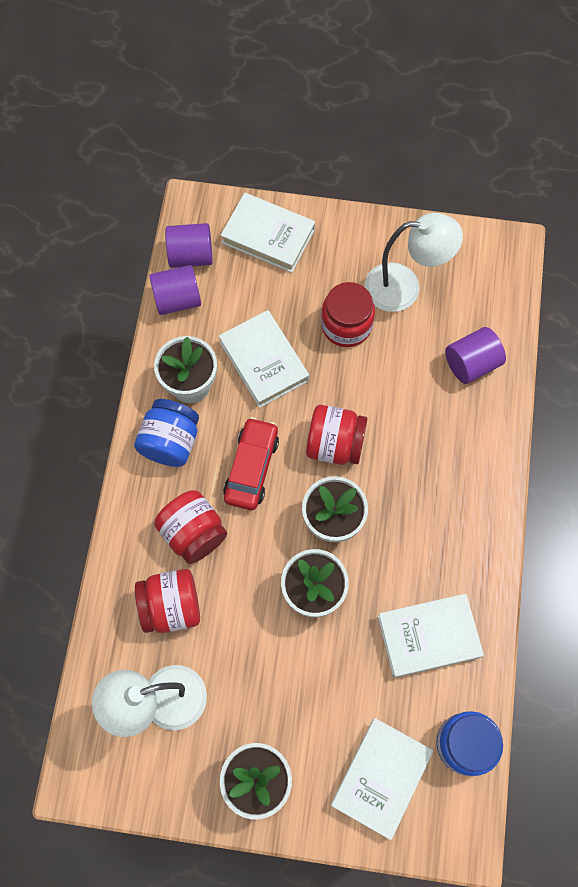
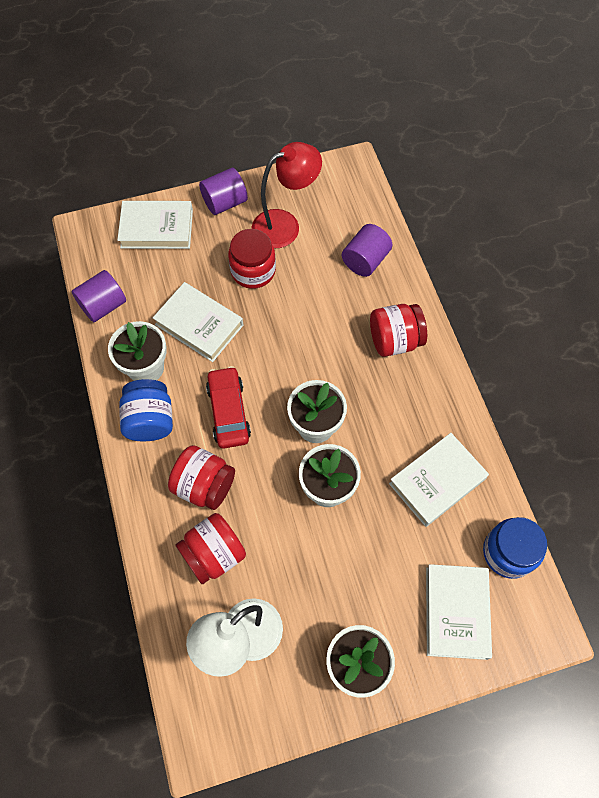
camera: 25 degrees left, 5 degrees down
(191, 255) = (99, 267): purple cylinder -> purple cylinder (225, 202)
(334, 444) = (288, 365): red jar -> red jar (394, 340)
(404, 287) = (285, 225): white lamp -> red lamp

